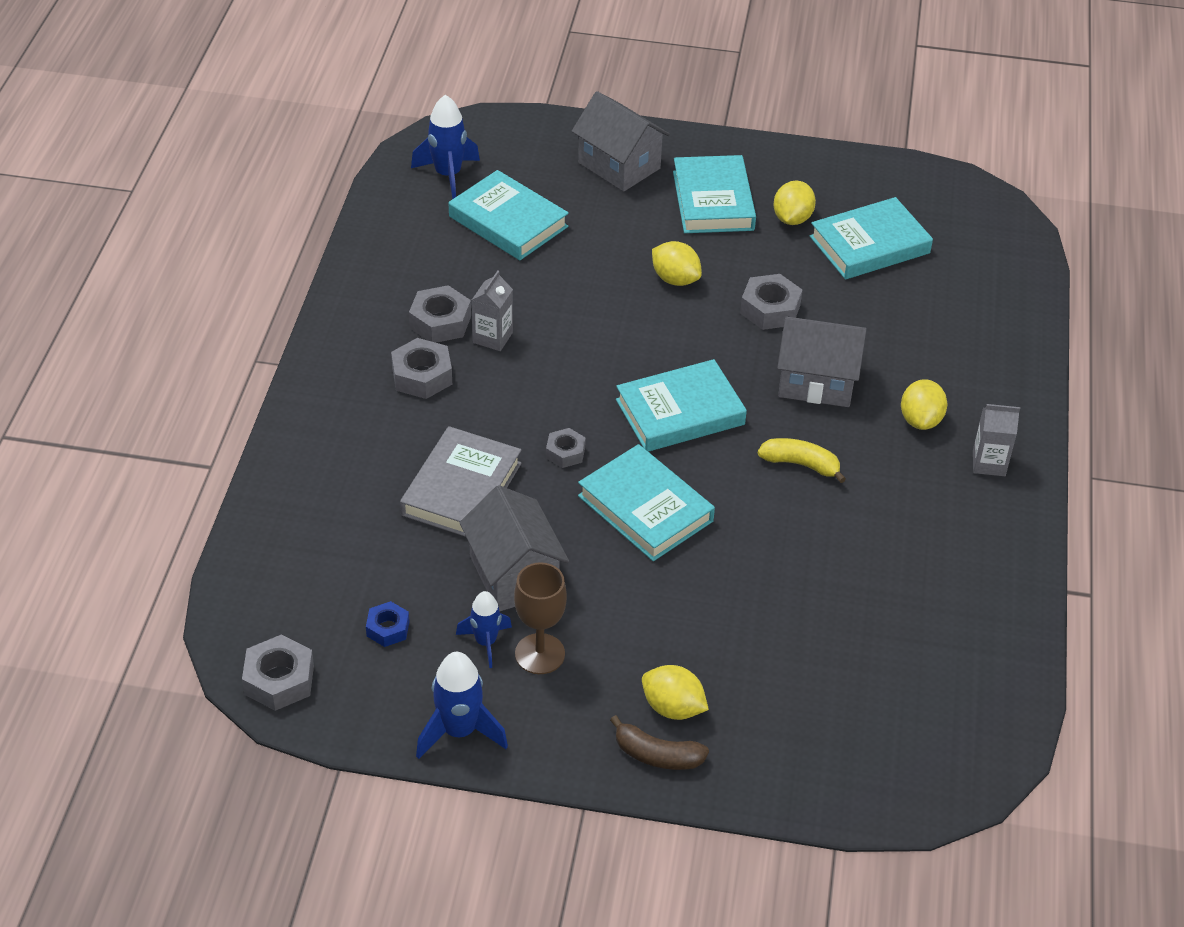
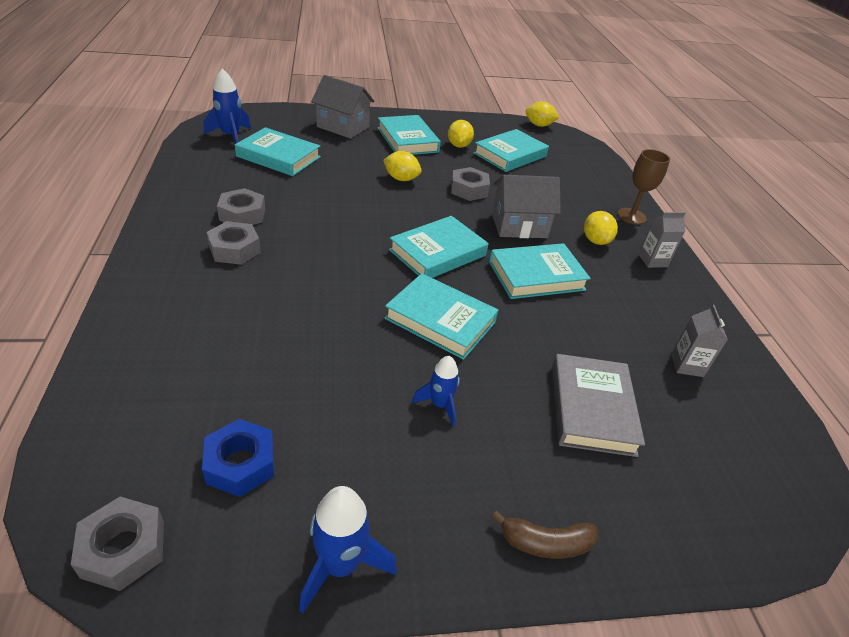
camera: 20 degrees left, 5 degrees down
(388, 628) = (241, 464): blue nut -> blue nut, size x1.60
(461, 489) = (285, 326): grey book -> grey book (591, 408)
(486, 642) = (342, 458): blue rocket -> blue rocket (439, 404)
(493, 337) = (285, 221): grey carton -> grey carton (687, 365)
(514, 574) = (350, 390): grey house -> none
(540, 654) = (397, 460): brown goblet -> brown goblet (631, 216)
(565, 452) = (363, 288): grey nut -> none
(673, 708) = (537, 488): yellow lemon -> yellow lemon (539, 125)
(800, 464) = (536, 276): yellow banana -> turquoise book

